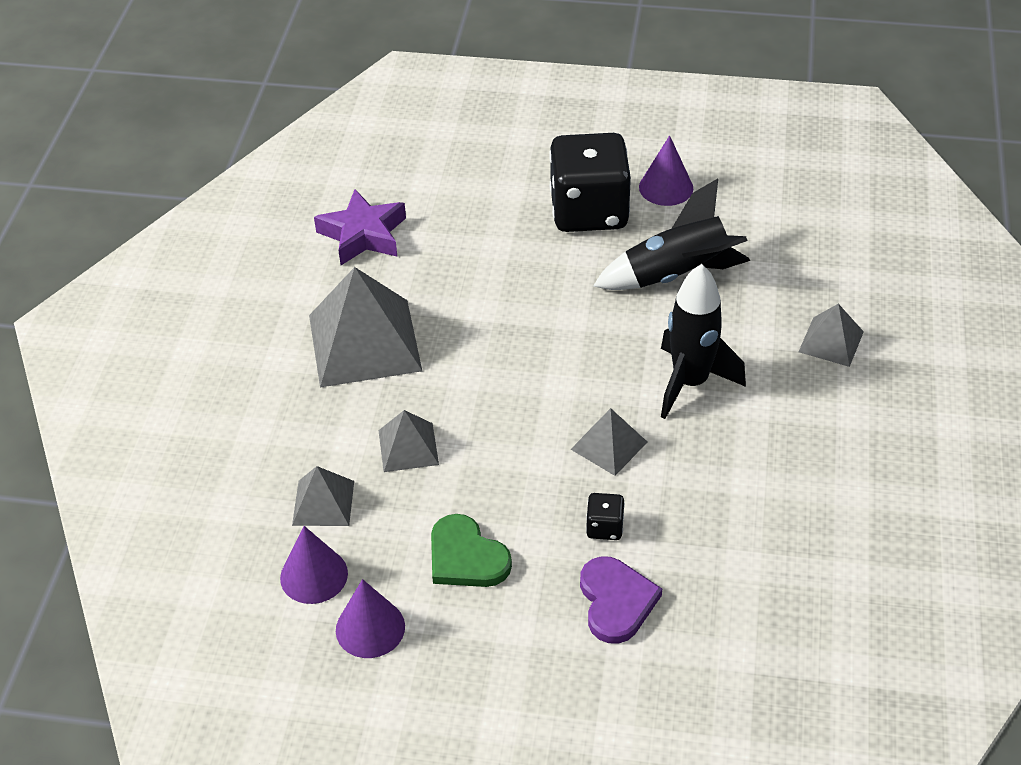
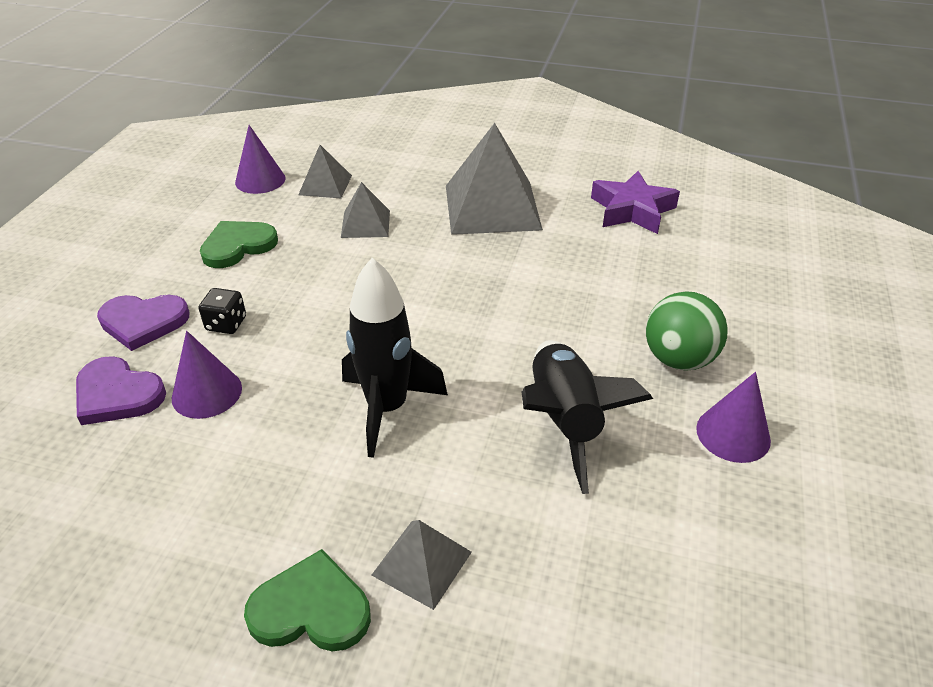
camera: 95 degrees right, 5 degrees down
(370, 628) = (199, 201): purple cone -> purple cone (207, 393)
(589, 211) = (678, 359): black dice -> green ball
(609, 445) = (322, 337): grey pyramid -> none
(723, 583) = (117, 394): none -> purple heart
(885, 393) = (311, 608): none -> green heart

